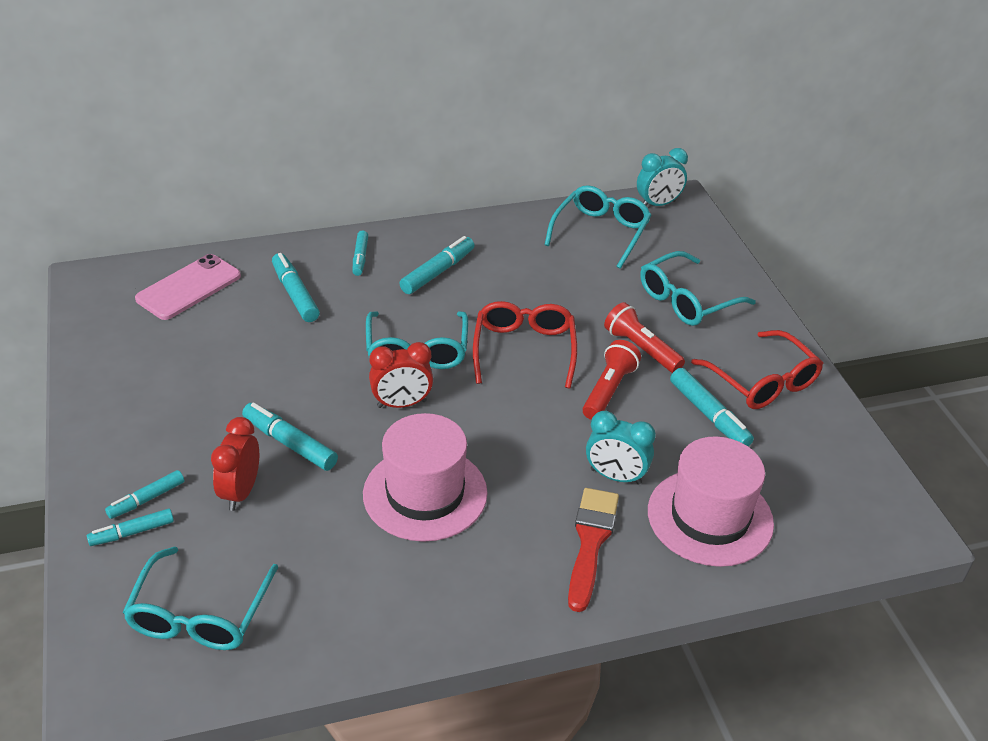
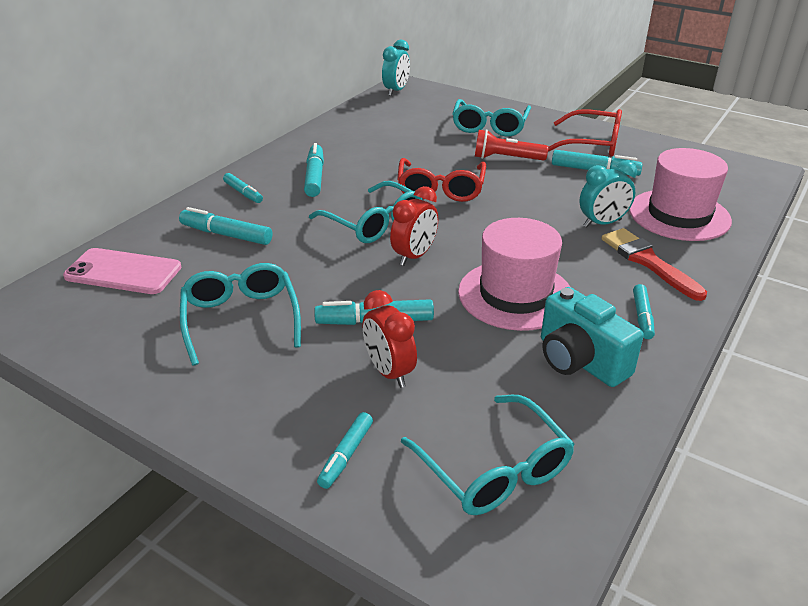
camera: 40 degrees left, 5 degrees down
(146, 499) = (320, 425): turquoise marker -> turquoise marker (642, 317)
(189, 287) = (123, 272): pink phone -> pink phone turned 75 degrees counterclockwise
(382, 584) = (579, 360): none -> turquoise camera
(524, 349) = (440, 189): red glasses -> red glasses turned 135 degrees counterclockwise
(601, 232) = (385, 115): turquoise glasses -> turquoise glasses (241, 318)
(609, 390) = (524, 185): red flashlight -> none

